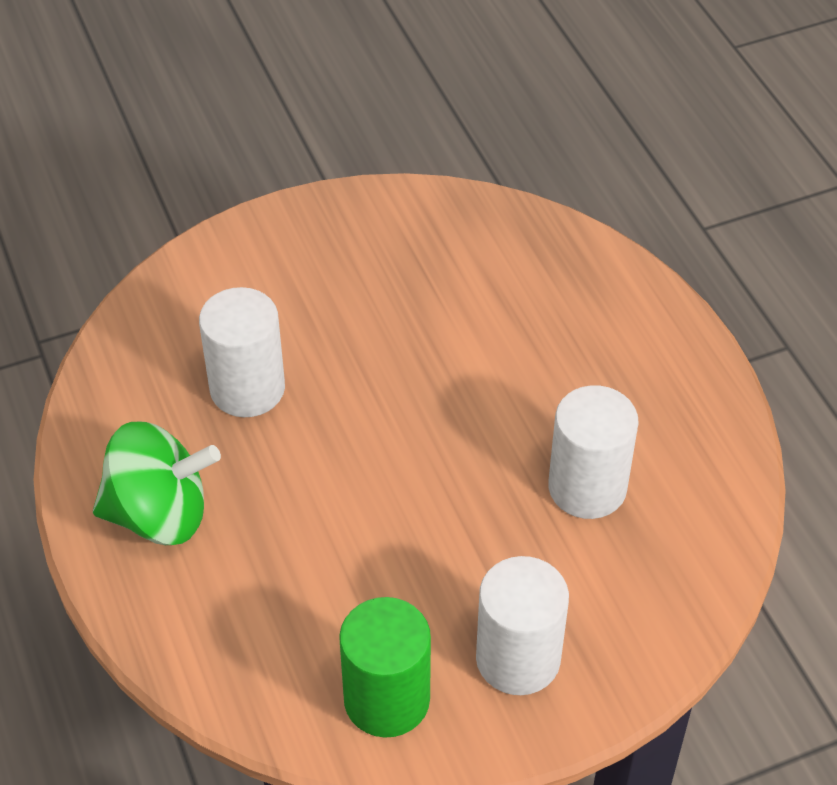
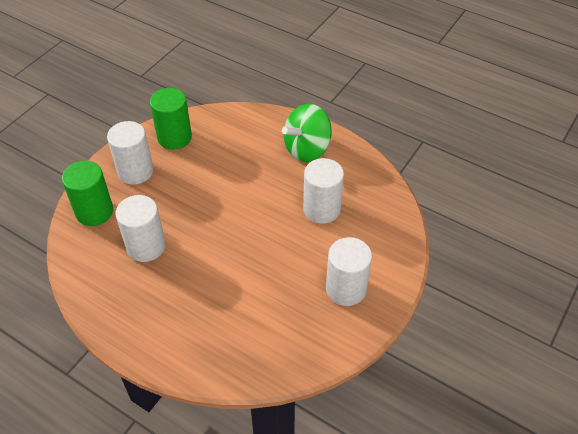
camera: 145 degrees right, 0 degrees up
(329, 258) = (346, 289): none -> white cylinder
(645, 610) = (94, 211): none -> green cylinder

